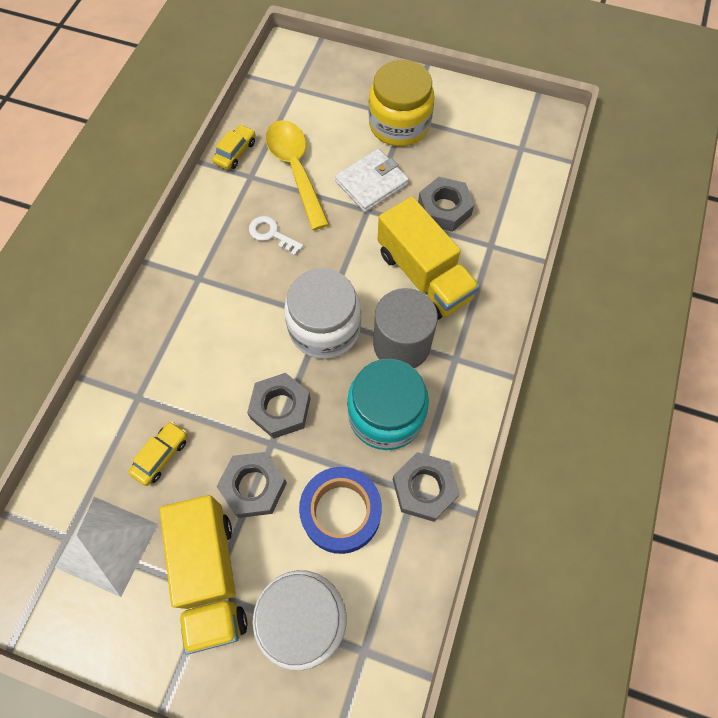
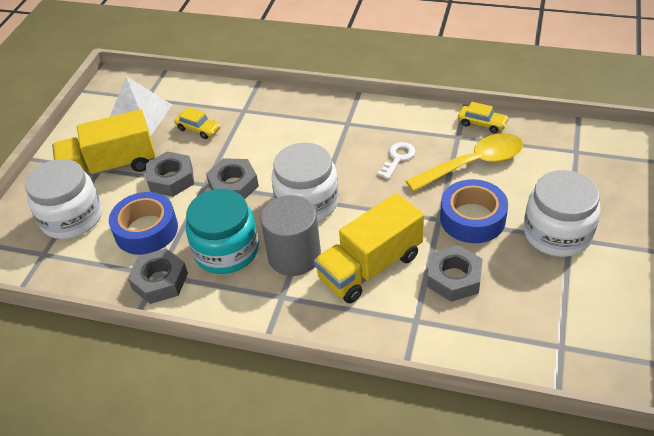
camera: 90 degrees right, 20 degrees down
(371, 183) = (472, 218): white wallet -> blue tape
(399, 124) = (557, 233): yellow jar -> white jar

